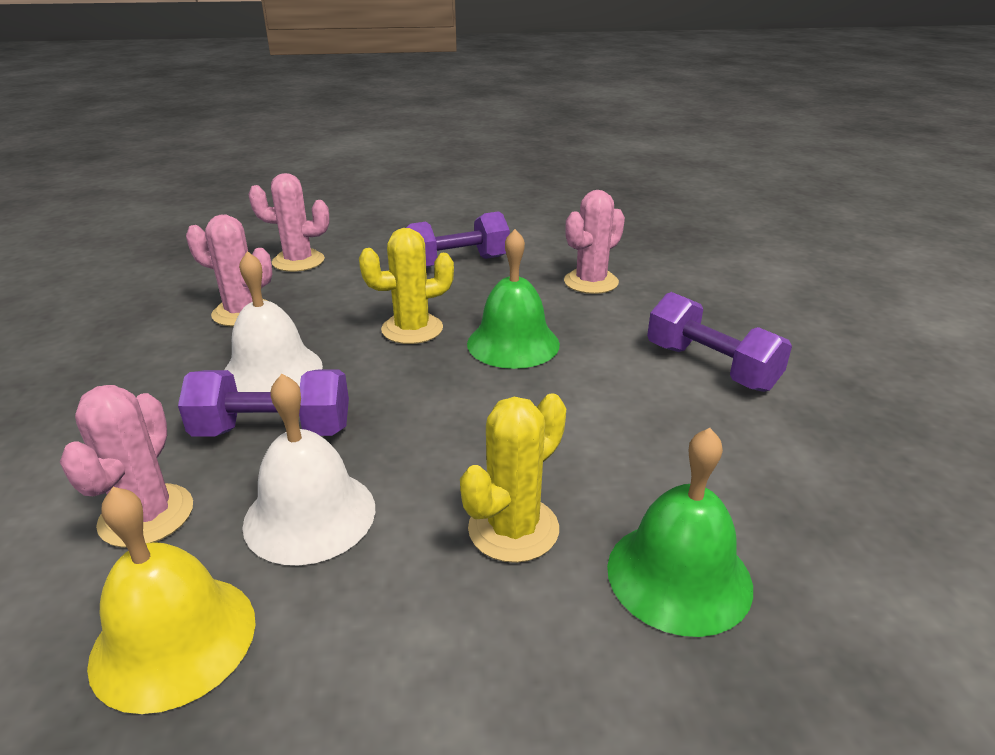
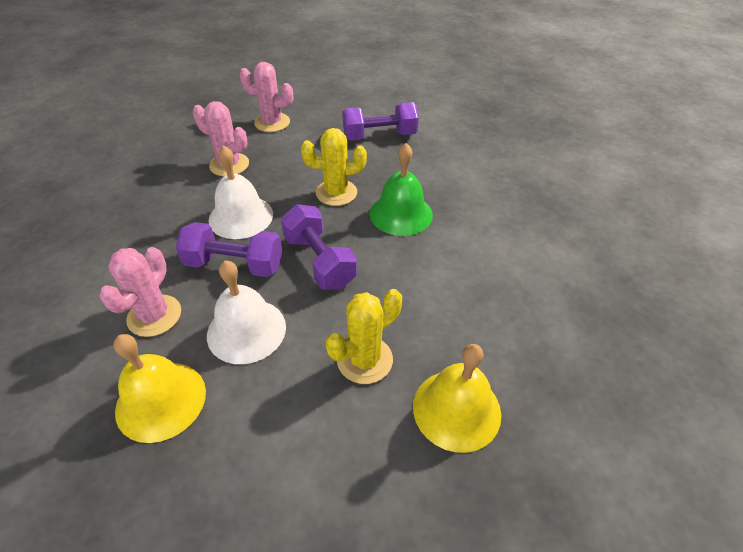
camera: 10 degrees right, 15 degrees up
(591, 282) = (470, 165): pink cactus -> none
(679, 575) = (456, 409): green bell -> yellow bell
(710, 367) = (531, 252): purple dumbbell -> purple dumbbell (319, 261)

